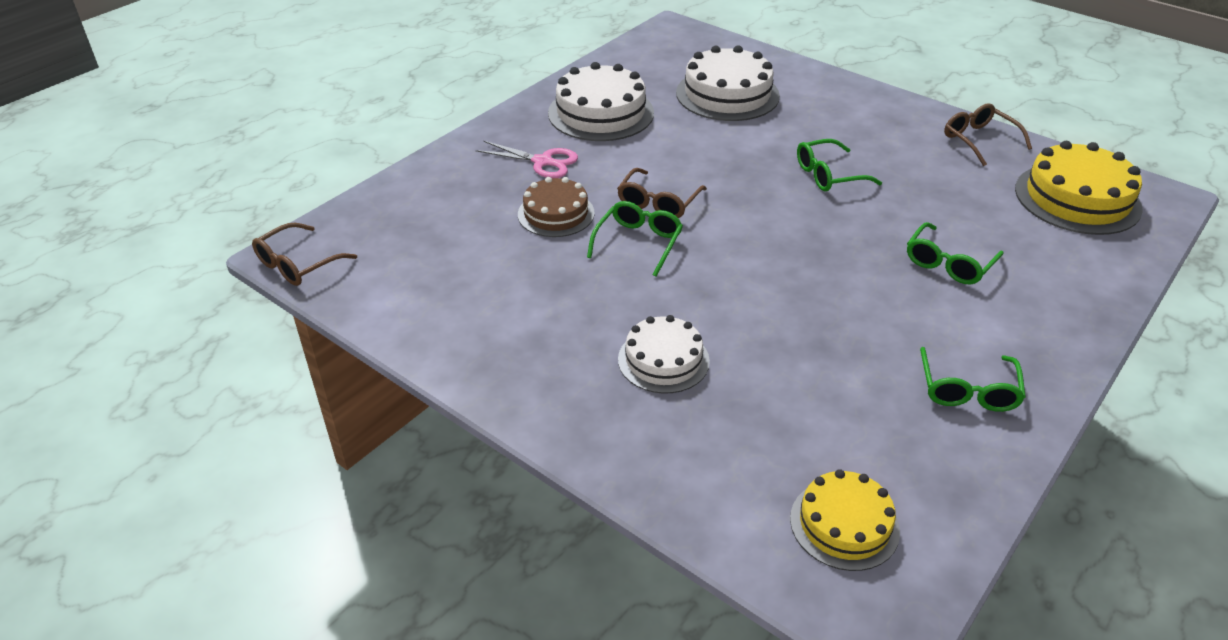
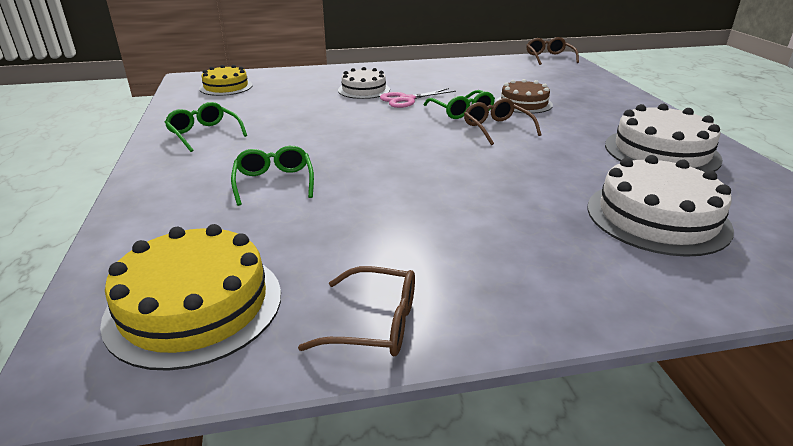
camera: 130 degrees right, 10 degrees down
(543, 162) = (594, 115): pink scissors -> pink scissors (406, 100)
(828, 175) = (444, 196): green glasses -> none

